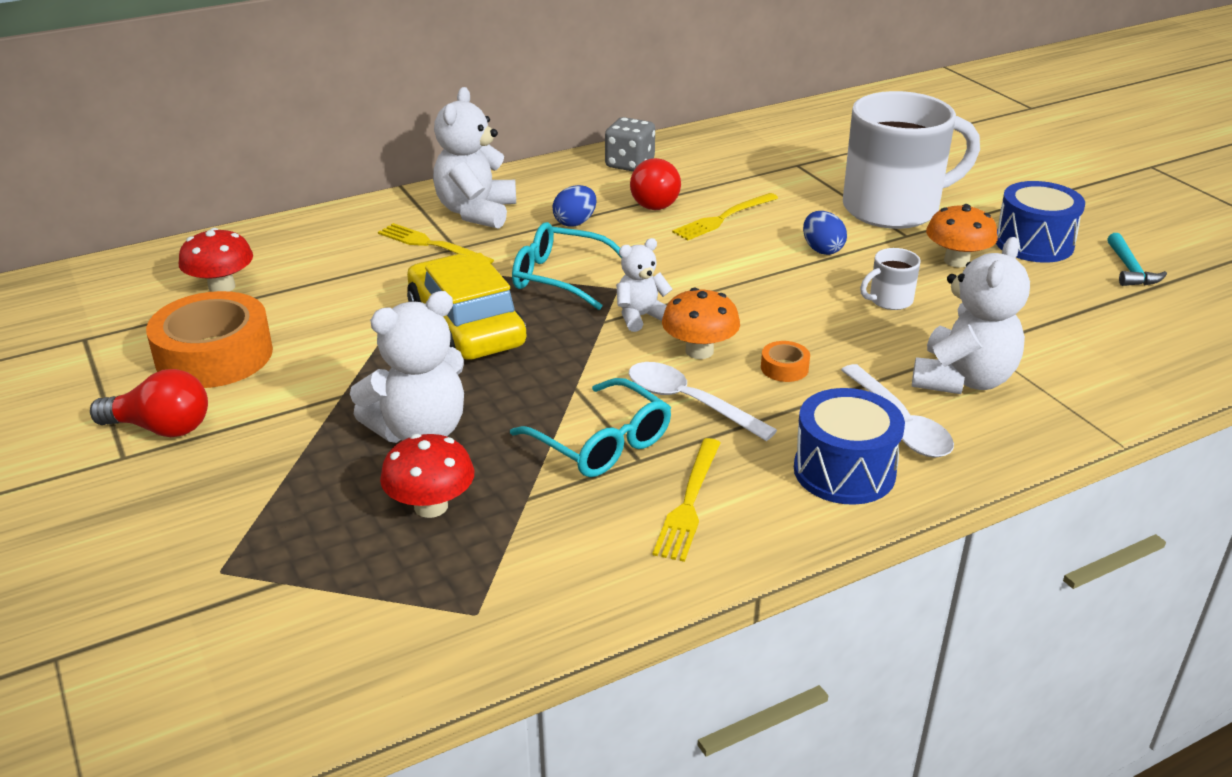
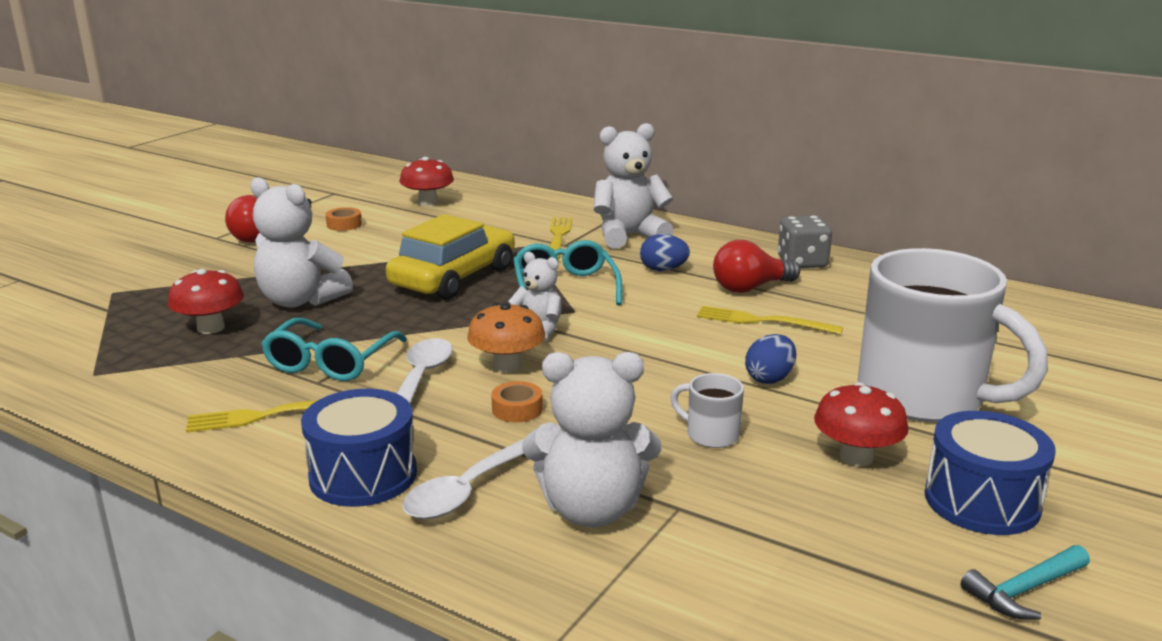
camera: 60 degrees right, 10 degrees down
(214, 355) = (344, 224): orange tape -> orange tape, size x0.41
(956, 261) = (856, 457): orange mushroom -> red mushroom

